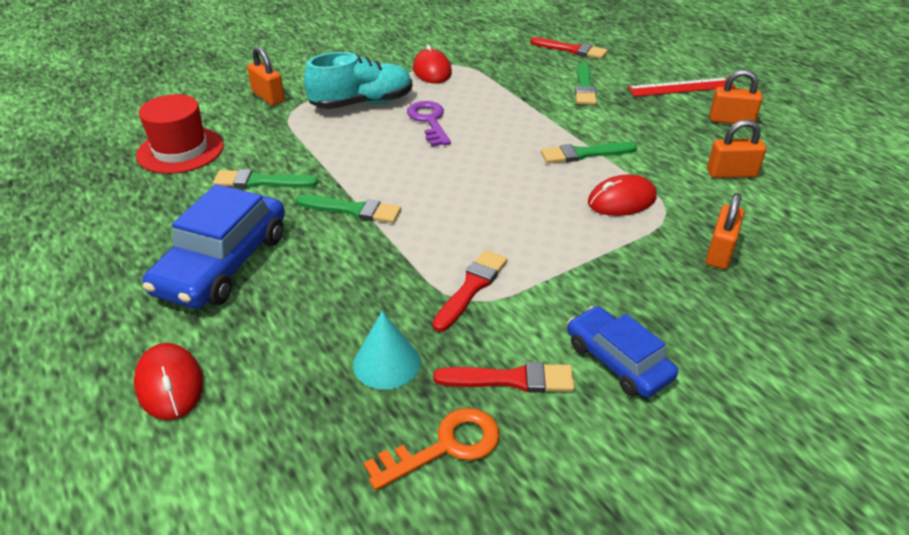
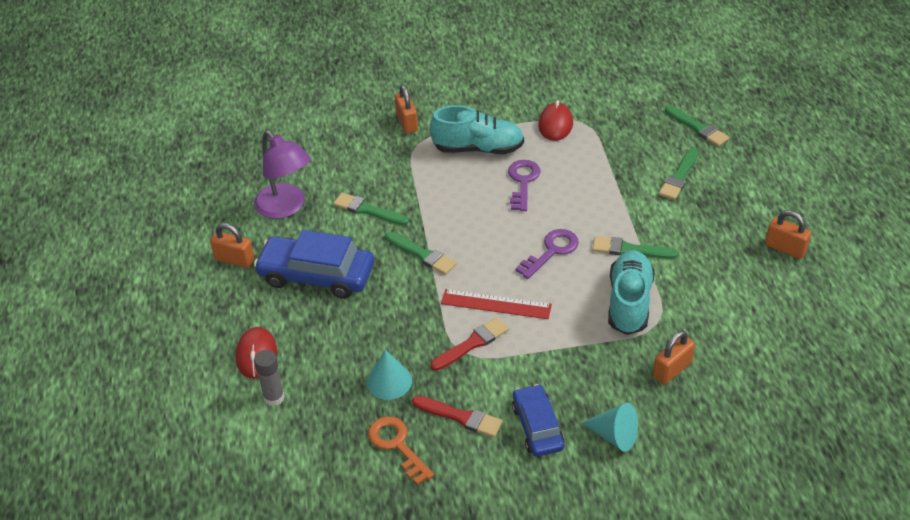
camera: 25 degrees right, 5 degrees up
(150, 201) = (286, 207): none -> purple lamp
(180, 150) = (321, 164): red hat -> none
(220, 436) = (274, 397): none -> grey glue stick
(223, 263) = (317, 275): blue car -> blue car turned 60 degrees clockwise
(445, 446) = (397, 445): orange key -> orange key turned 120 degrees counterclockwise
(502, 173) = (551, 251): none -> purple key
(571, 50) = (698, 128): red brush -> green brush
(621, 200) = (629, 302): red mouse -> turquoise shoe
(681, 87) = (768, 199): red ruler -> red ruler (496, 304)
(716, 342) = (614, 436): none -> turquoise cone
(731, 173) = (740, 302): orange padlock -> orange padlock (234, 260)

